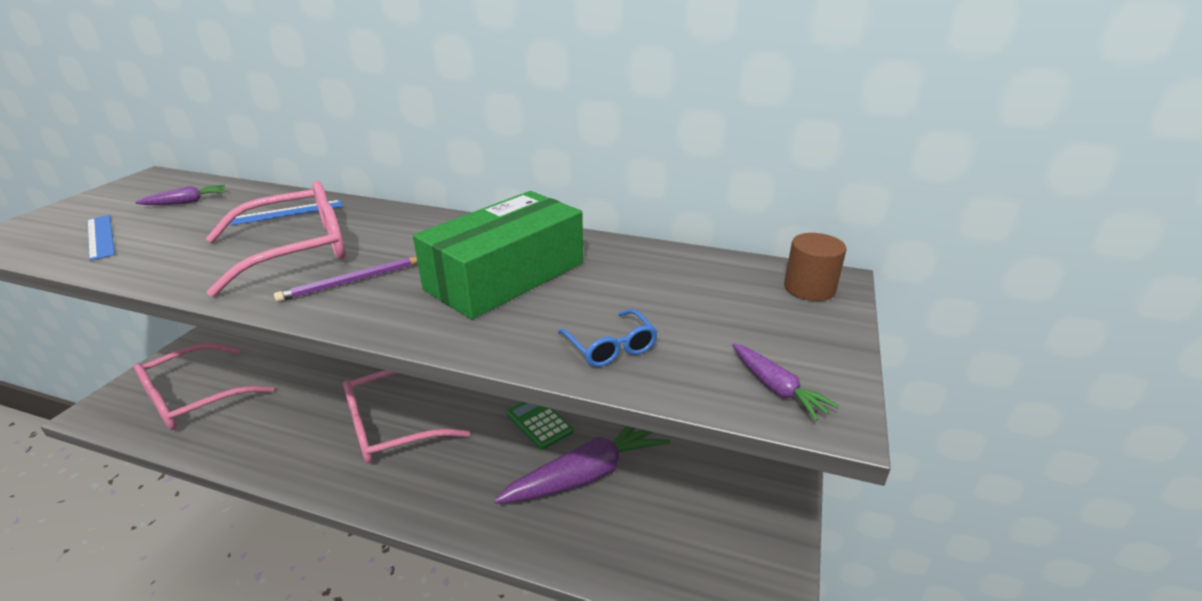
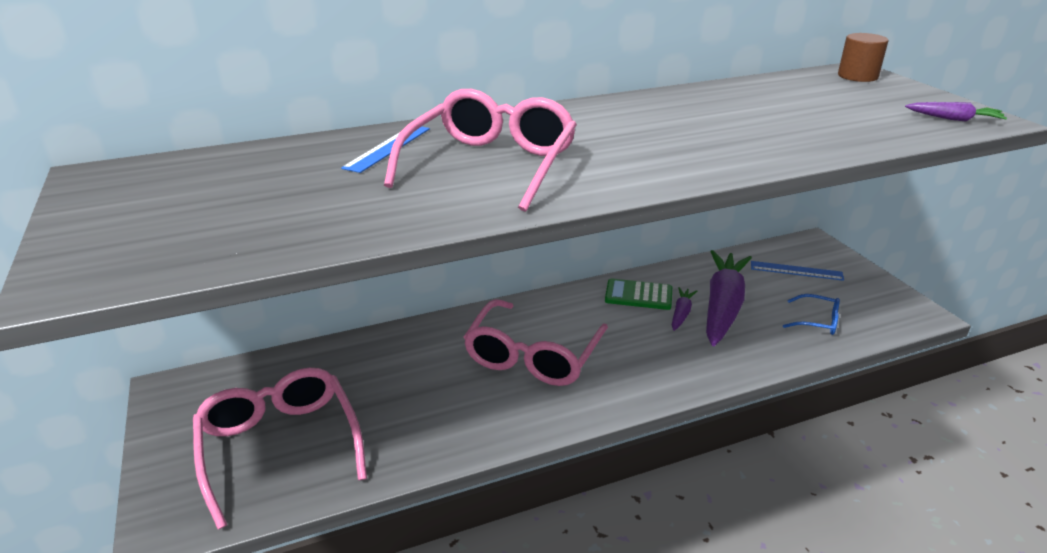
camera: 40 degrees left, 0 degrees up
(100, 237) = (233, 228): blue ruler -> blue ruler (796, 271)
(186, 202) = (235, 176): purple carrot -> purple carrot (681, 314)
(193, 398) = (280, 446): pink glasses -> pink glasses turned 150 degrees clockwise
(352, 281) = (602, 164): purple pencil -> none
(505, 276) = (694, 124): green box -> none
(611, 347) = (849, 133): blue glasses -> blue glasses (817, 321)

